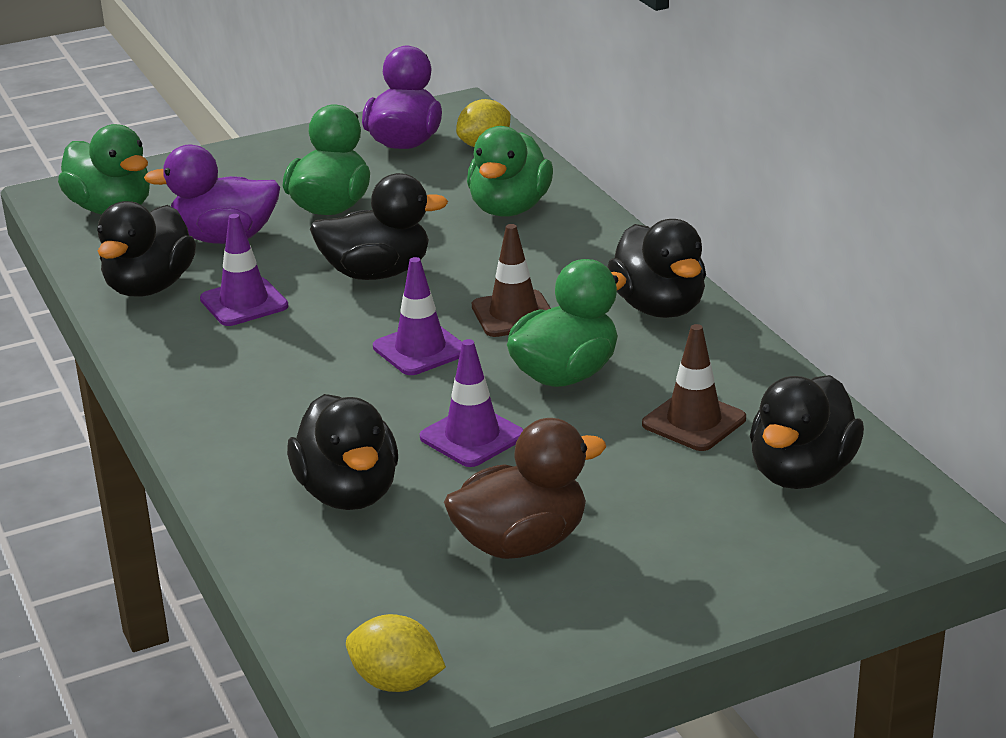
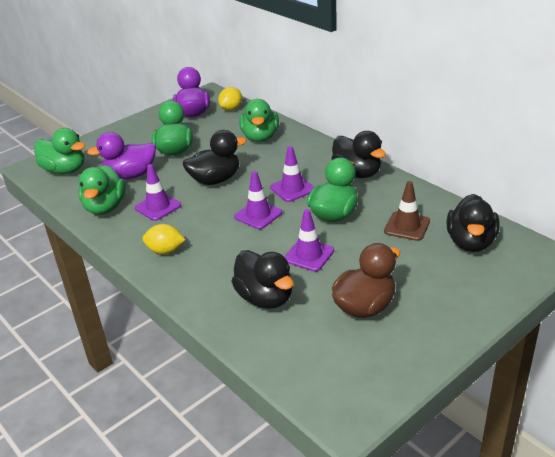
camera: 15 degrees left, 5 degrees up
(149, 287) = (105, 207): black duck -> green duck
(396, 682) = (348, 398): yellow lemon -> yellow lemon (165, 251)
(513, 314) = (292, 189): brown traffic cone -> purple traffic cone

